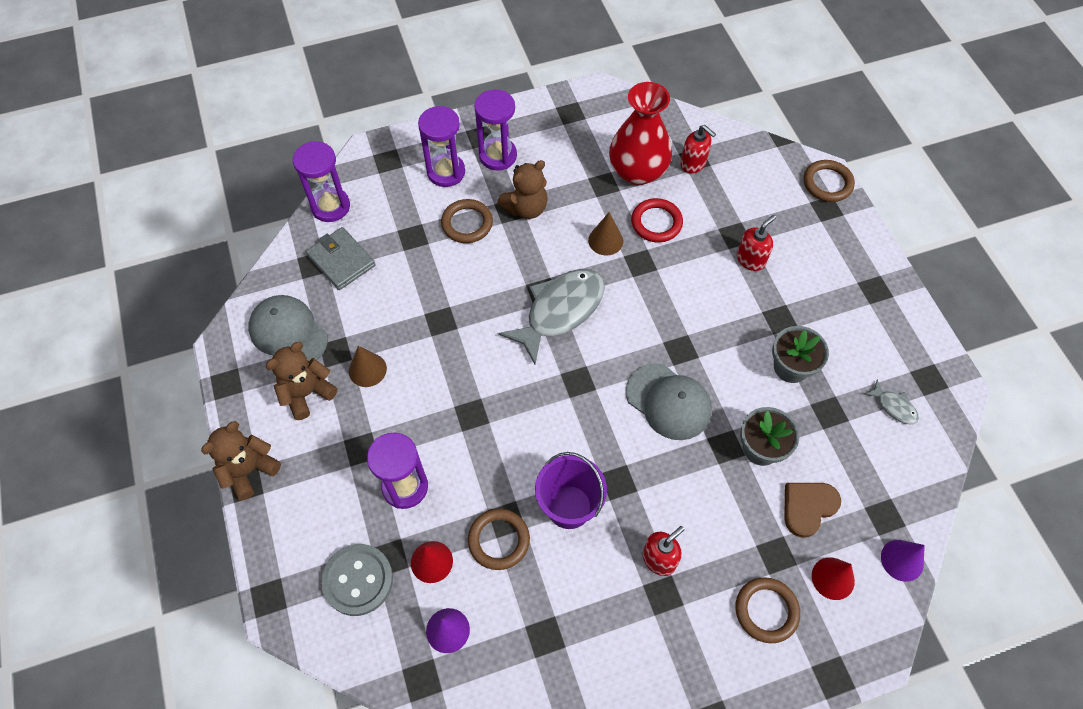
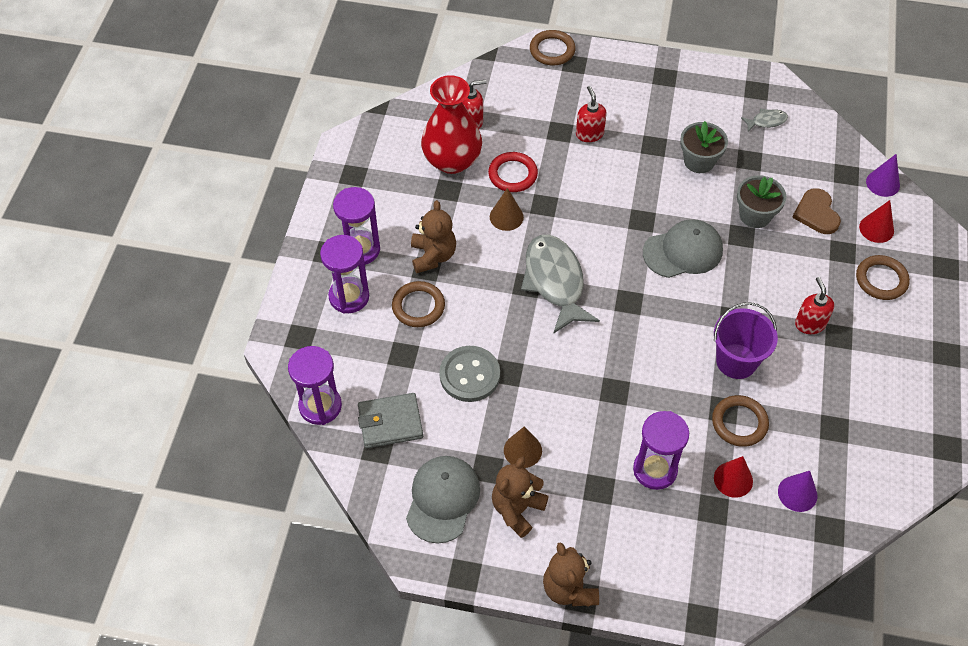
camera: 60 degrees left, 5 degrees down
(288, 333) = (442, 499): grey cap -> grey cap turned 120 degrees clockwise
(307, 393) = (517, 509): brown teddy bear -> brown teddy bear turned 45 degrees clockwise
(358, 580) = (721, 541): grey button -> grey button (469, 375)

